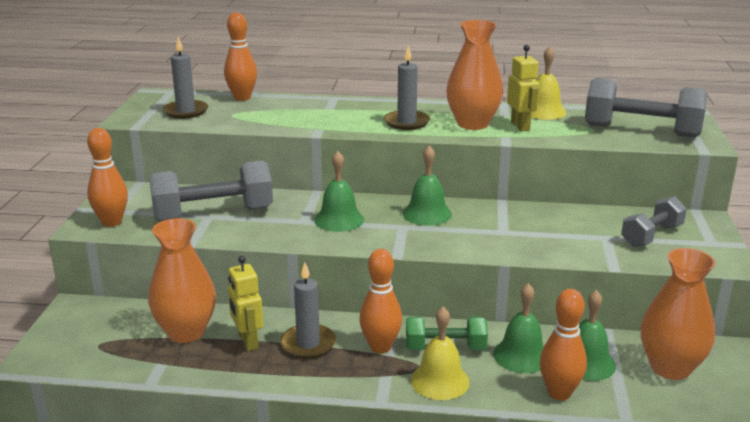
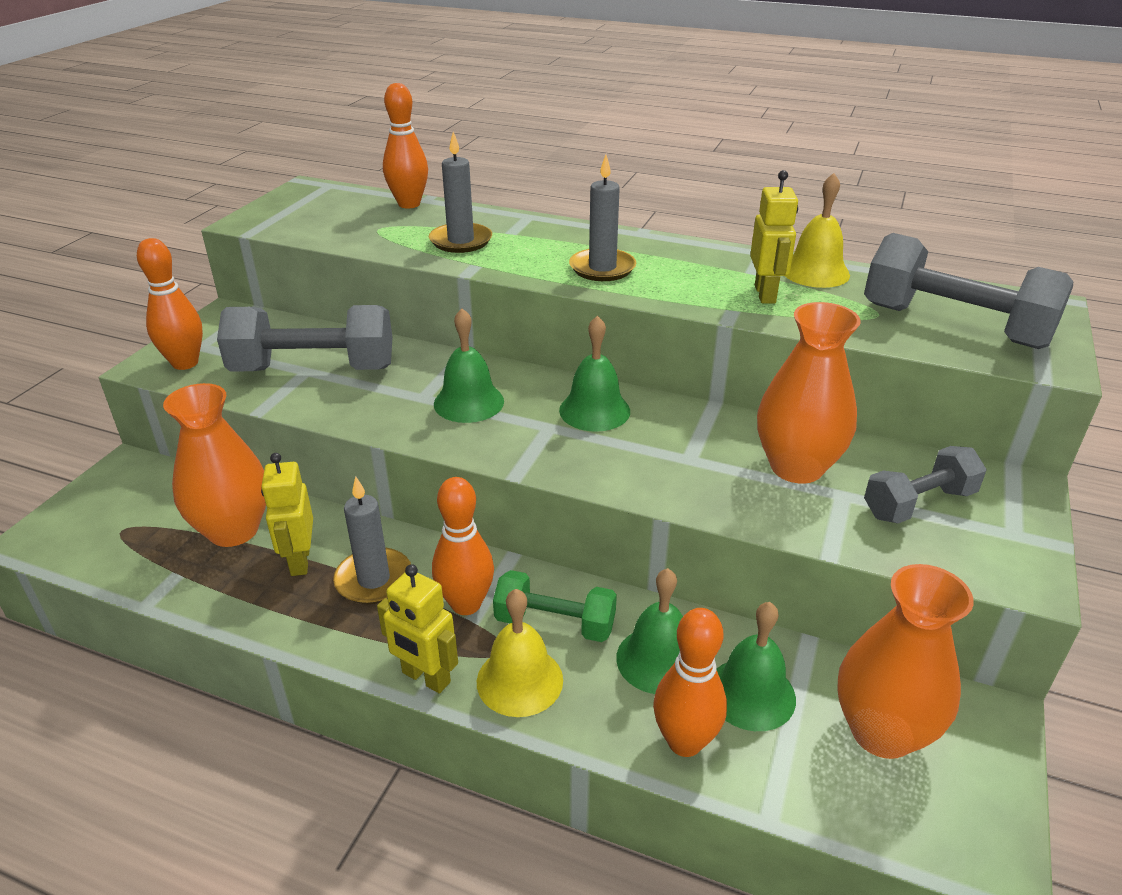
camera: 15 degrees right, 10 degrees up
(186, 111) = (324, 217): grey candle -> grey candle (461, 241)
(377, 390) = (425, 678): none -> yellow robot
(472, 124) = (696, 282): orange vase -> orange vase (796, 467)

